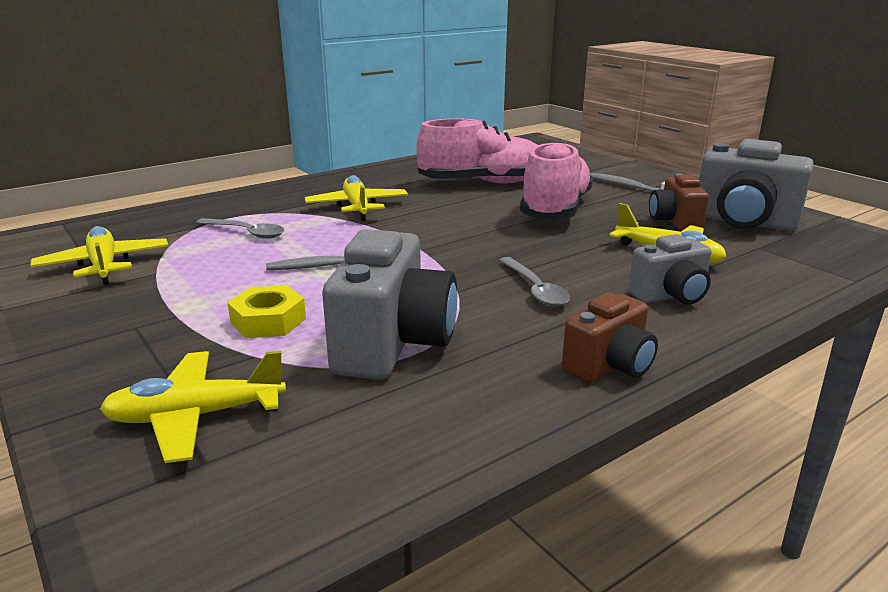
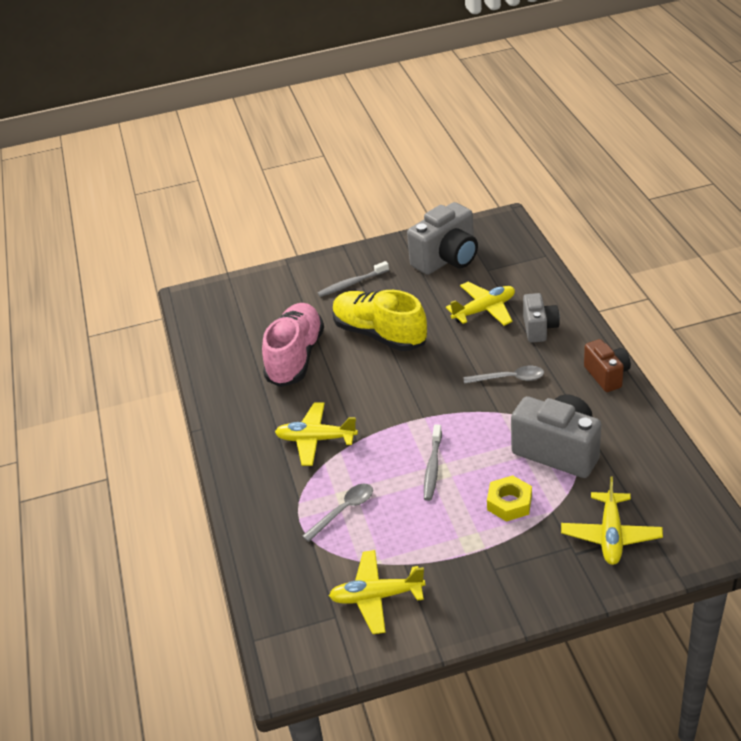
camera: 65 degrees left, 15 degrees up
(555, 210) = (379, 334): pink shoe -> yellow shoe
(674, 222) = (432, 288): brown camera -> none

